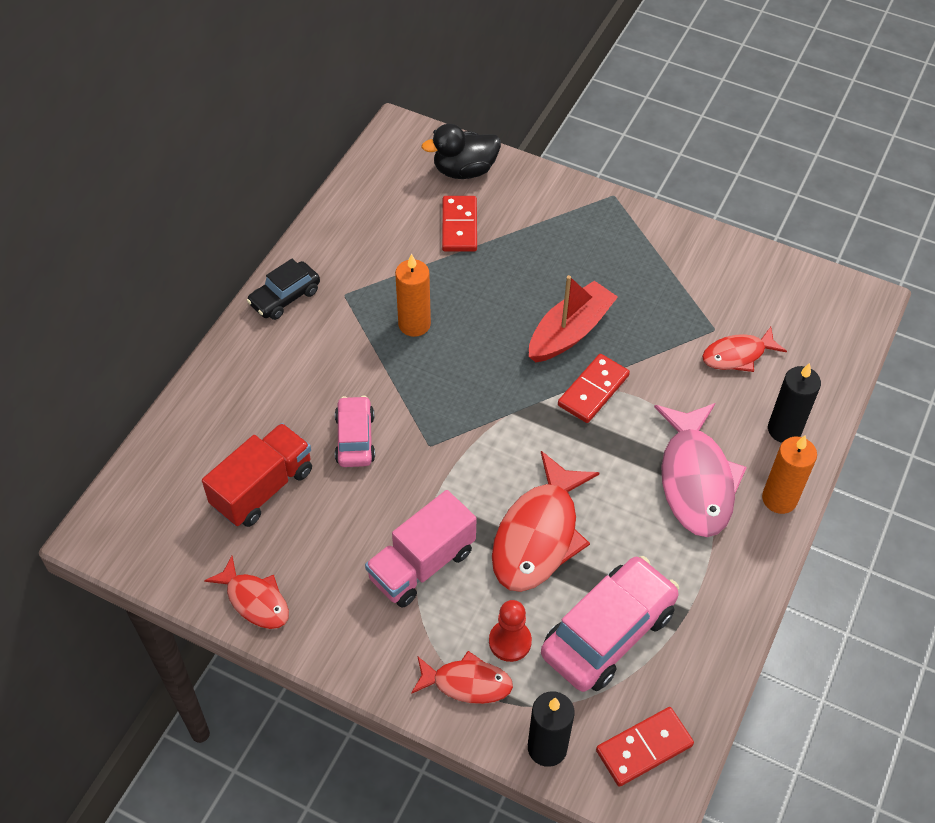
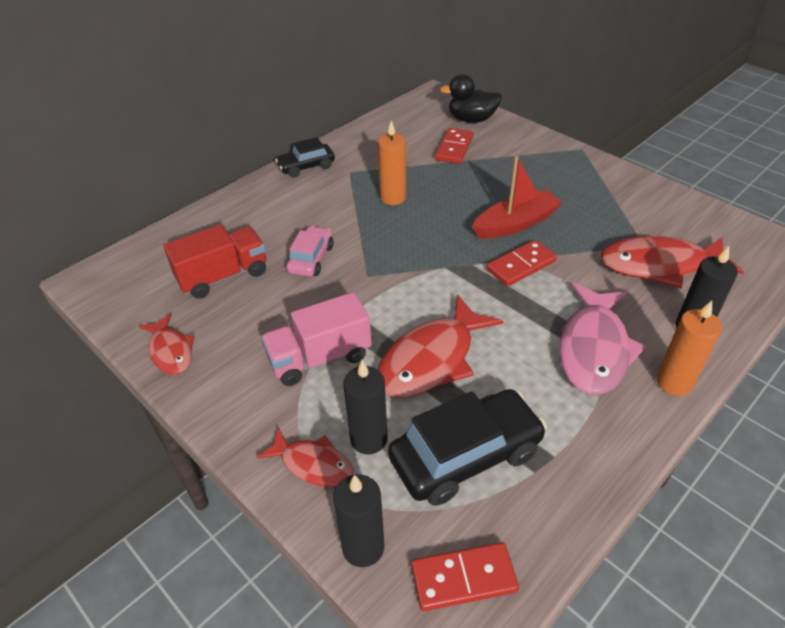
camera: 20 degrees right, 10 degrees down
(510, 641) = (368, 439): red pawn -> black candle
(608, 633) = (465, 456): pink car -> black car
(737, 355) = (659, 265): red fish -> red fish, size x1.74

